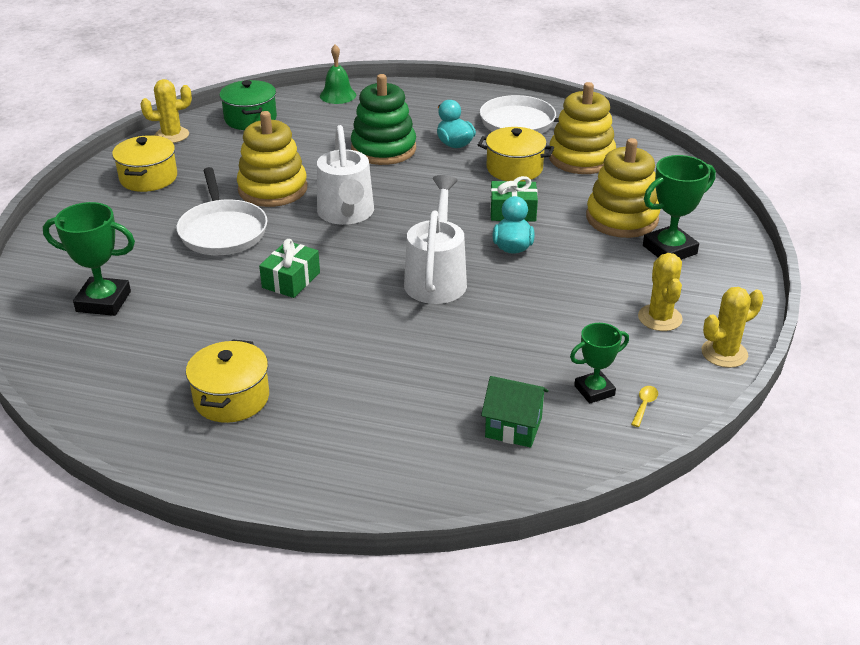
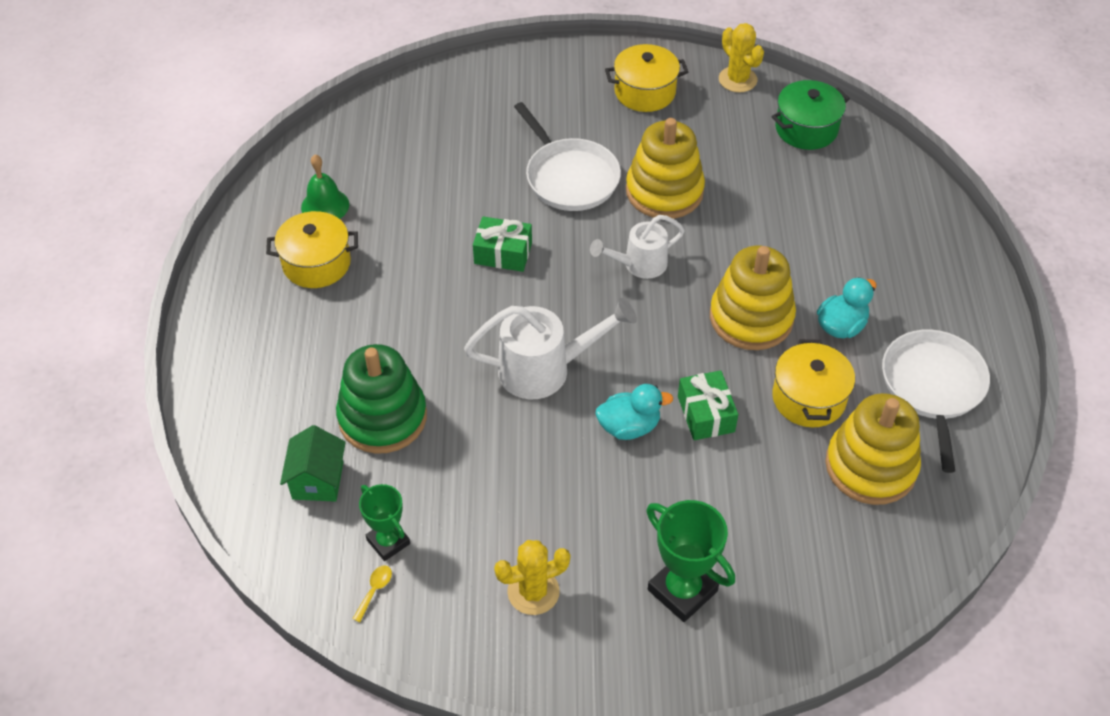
camera: 75 degrees right, 15 degrees up
(103, 301) = (429, 135): green trophy -> none
(222, 231) = (569, 177): white pan -> white pan turned 90 degrees counterclockwise
(338, 95) = (906, 187): green bell -> green bell (325, 206)
(346, 214) = (639, 264): white watering can -> white watering can, size x0.65
(383, 149) = (795, 262): green stacking toy -> green stacking toy (382, 417)
(622, 218) = (736, 530): yellow stacking toy -> yellow stacking toy (751, 318)
(644, 405) = (374, 590): yellow spoon -> yellow spoon turned 75 degrees counterclockwise
(724, 353) = (483, 664): yellow cactus -> none

